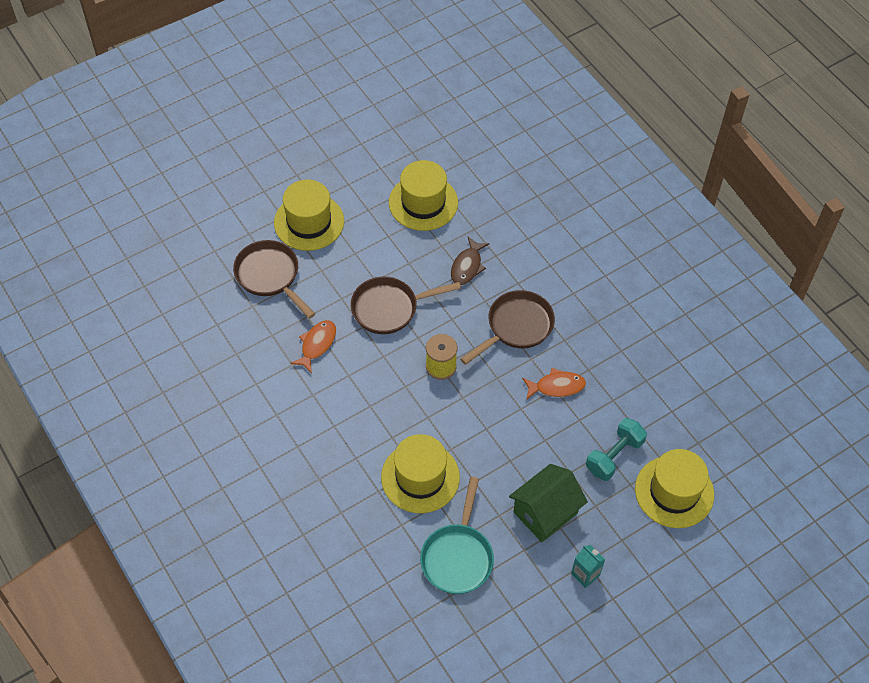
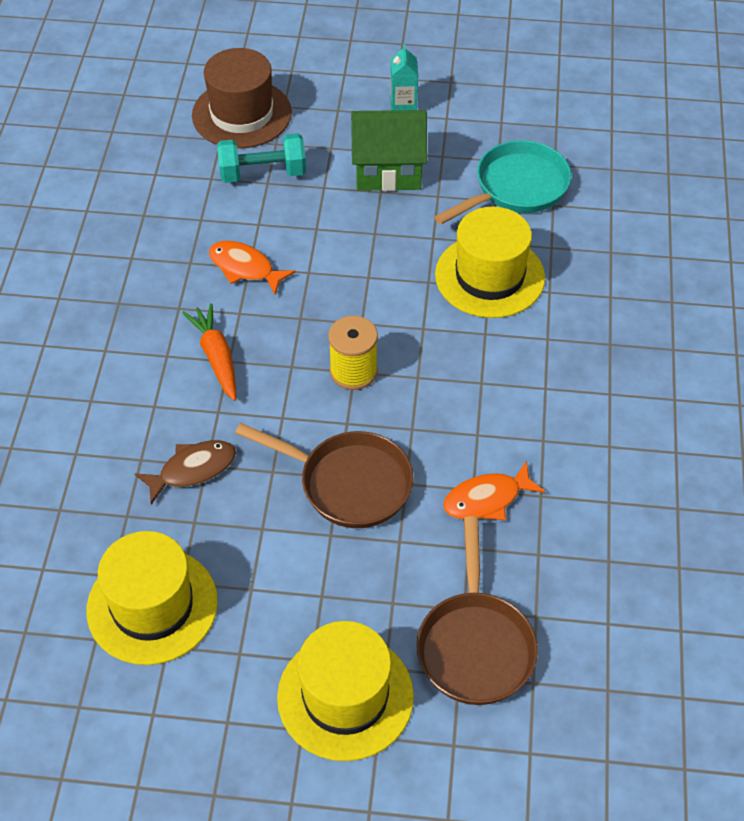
camera: 140 degrees left, 5 degrees down
(516, 327) = (216, 357): brown pan -> orange carrot
(674, 492) = (241, 114): yellow hat -> brown hat

